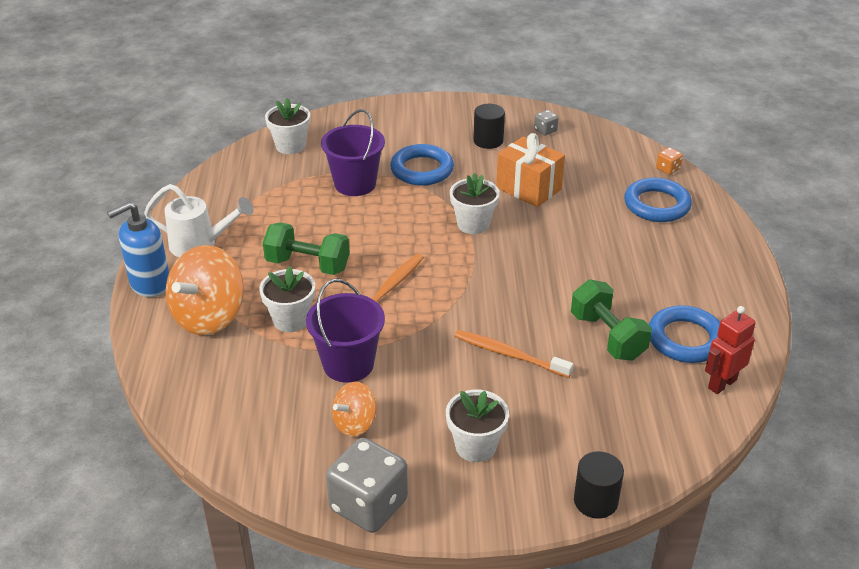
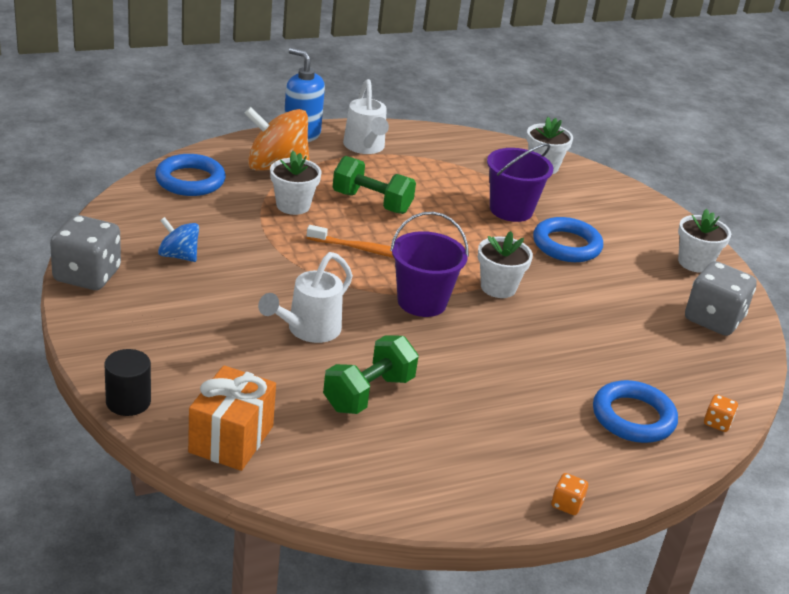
camera: 65 degrees right, 5 degrees down
(307, 265) = (371, 202): green dumbbell -> green dumbbell turned 60 degrees counterclockwise
(348, 364) = (250, 242): purple bucket -> purple bucket (422, 302)
(355, 423) = (178, 256): orange spinning top -> blue spinning top
(475, 446) = (175, 323): white flower pot -> white flower pot (694, 263)
(488, 141) = (656, 281): black cylinder -> none
(509, 354) = (308, 330): orange toothbrush -> white watering can
(528, 188) = (589, 318): orange gift -> orange gift (231, 439)
(545, 130) = (713, 319): grey dice -> grey dice, size x2.25
(685, 339) = (394, 452): blue ring -> blue ring (190, 180)
(722, 384) = (333, 484): red robot -> none
(751, 265) = (566, 504): none -> orange dice

